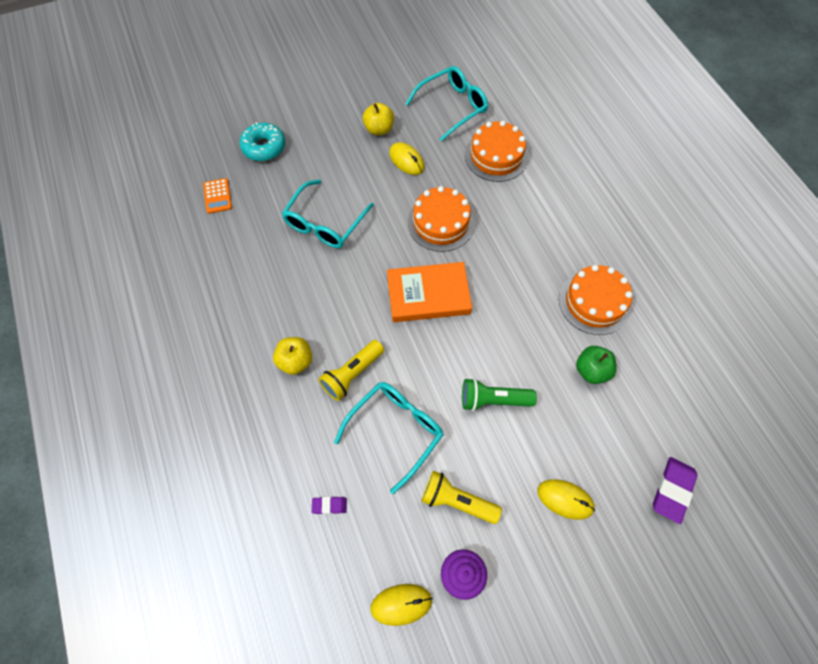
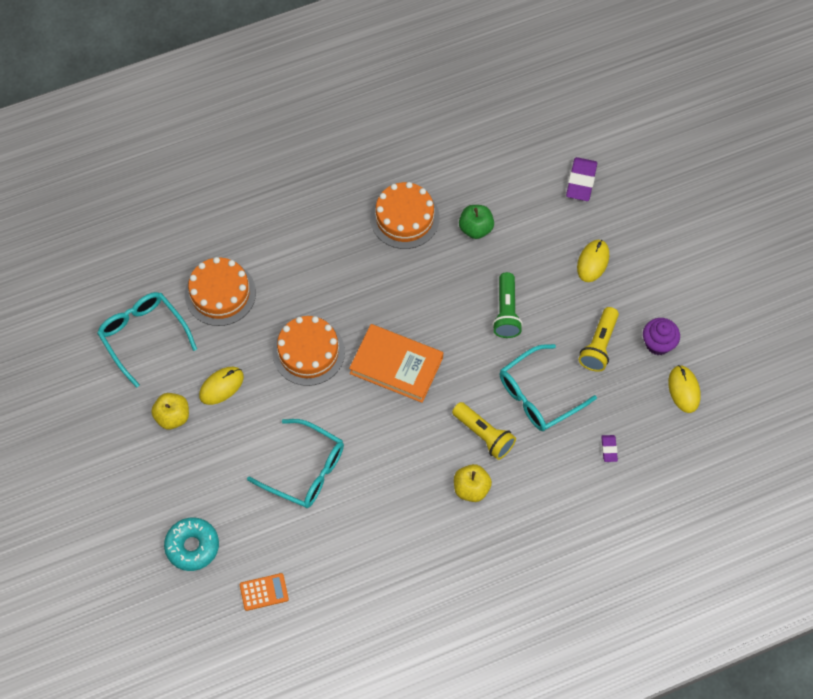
camera: 90 degrees left, 0 degrees up
(395, 431) = (538, 395): turquoise glasses -> turquoise glasses turned 75 degrees counterclockwise
(428, 295) = (396, 365): orange book -> orange book turned 60 degrees counterclockwise
(672, 490) = (581, 181): purple eraser -> purple eraser turned 75 degrees clockwise

